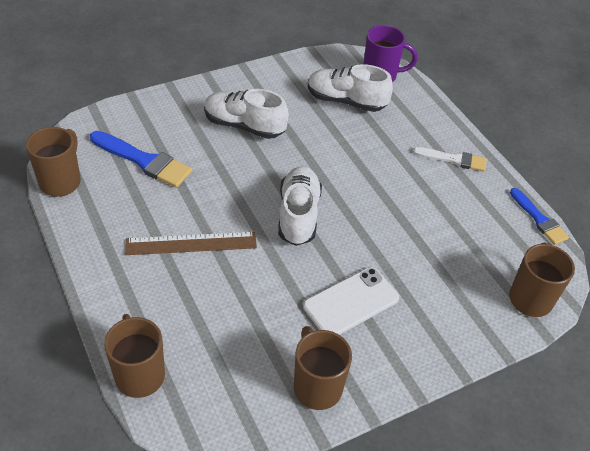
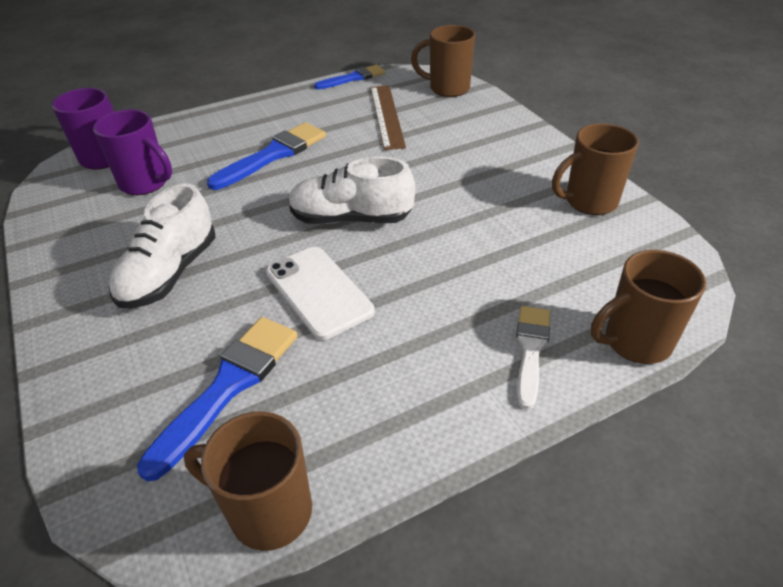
camera: 85 degrees left, 5 degrees down
(191, 244) = (407, 312): brown ruler -> brown ruler (387, 116)
(346, 101) = (145, 183): white shoe -> purple mug
(351, 302) = (476, 181): white phone -> white phone (318, 292)
(388, 167) = (273, 155): none -> blue brush
(454, 159) = (267, 115): white brush -> white brush (531, 350)

